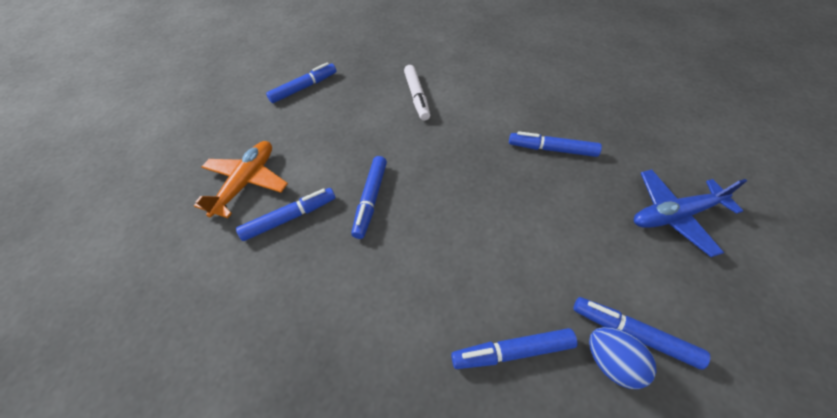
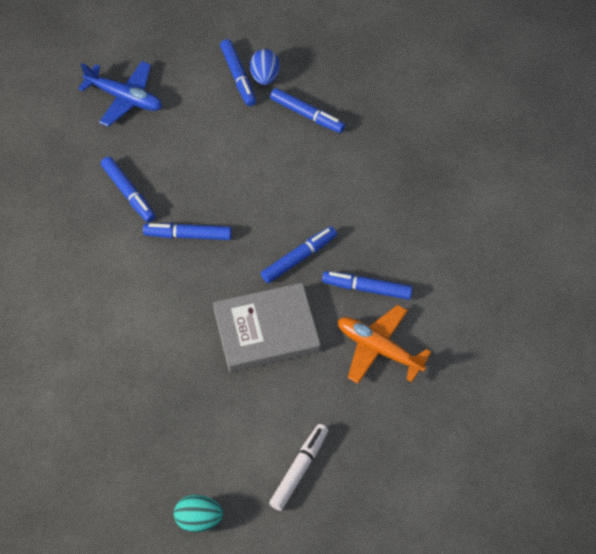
camera: 140 degrees left, 5 degrees up
(247, 182) = (379, 348): orange plane -> orange plane turned 60 degrees clockwise
(300, 45) = (199, 519): none -> turquoise egg
(304, 88) = (251, 433): blue marker -> blue marker (188, 235)
(347, 138) = (266, 330): none -> grey book
(417, 97) = (163, 330): white marker -> white marker (299, 469)

